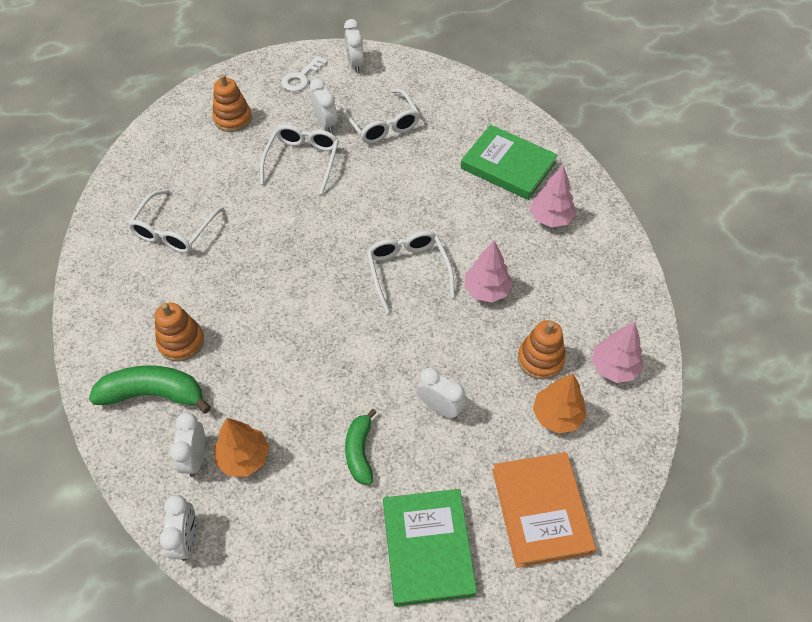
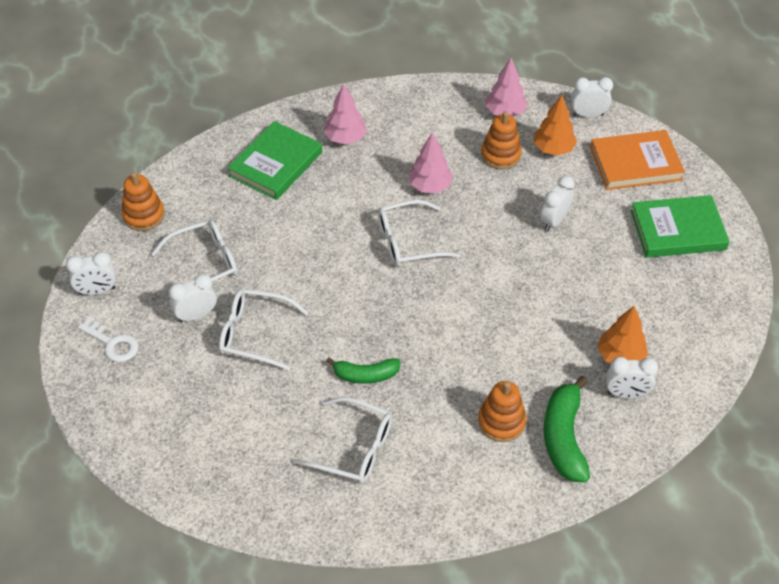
camera: 90 degrees left, 5 degrees down
(187, 539) = (702, 391): white clock -> white clock (588, 115)
(233, 119) = (176, 409): orange stacking toy -> orange stacking toy (144, 215)
(360, 451) = (602, 274): green banana -> green banana (365, 375)

